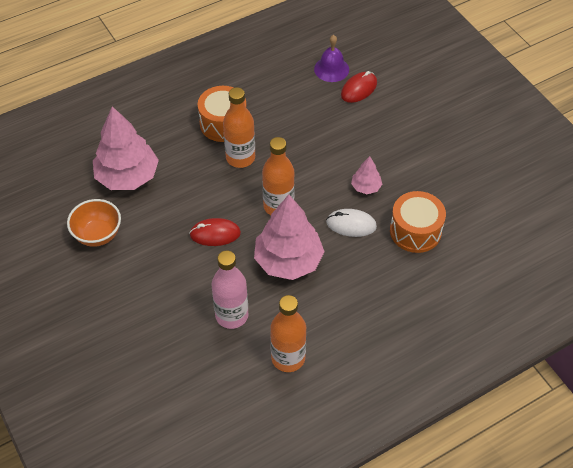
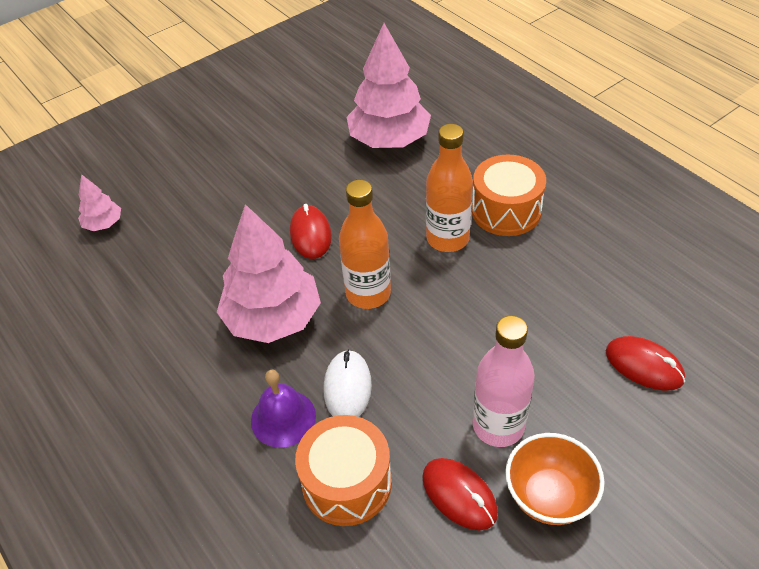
camera: 85 degrees right, 5 degrees down
(98, 235) = (297, 134): orange bowl -> orange bowl (549, 496)
(232, 315) = (183, 272): pink bottle -> pink bottle (498, 426)
(288, 358) = (114, 340): orange bottle -> none
(331, 69) = (674, 321): purple bell -> purple bell (283, 418)
(366, 187) = (427, 399): pink tree -> pink tree (103, 224)
(428, 182) = (459, 495): none -> red mouse

